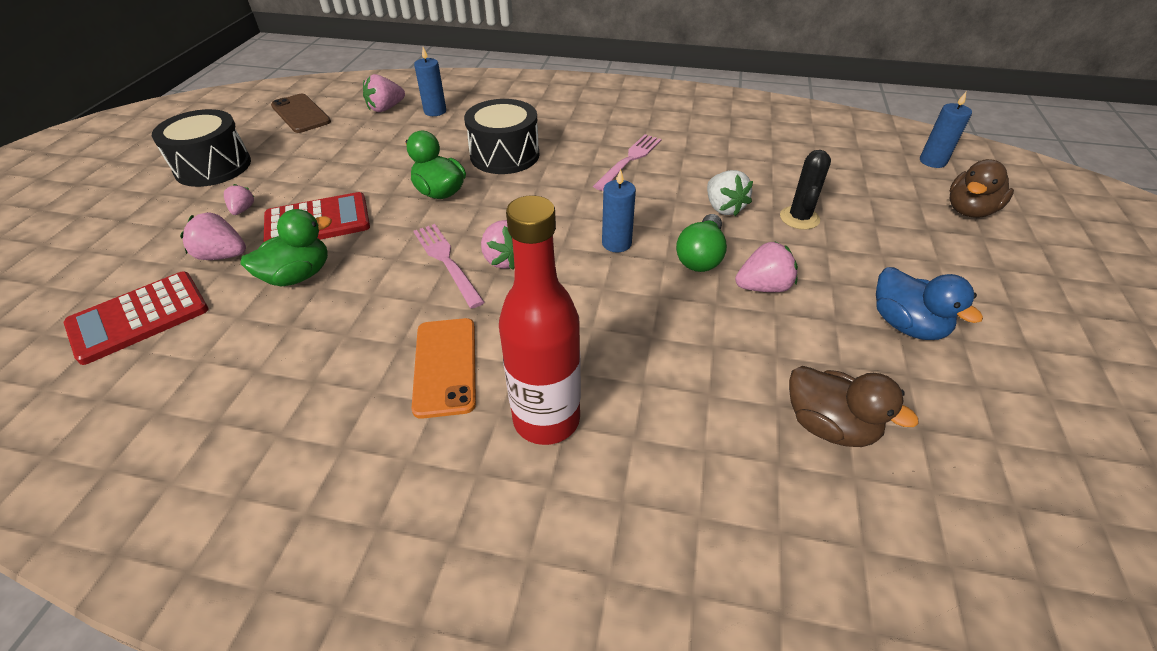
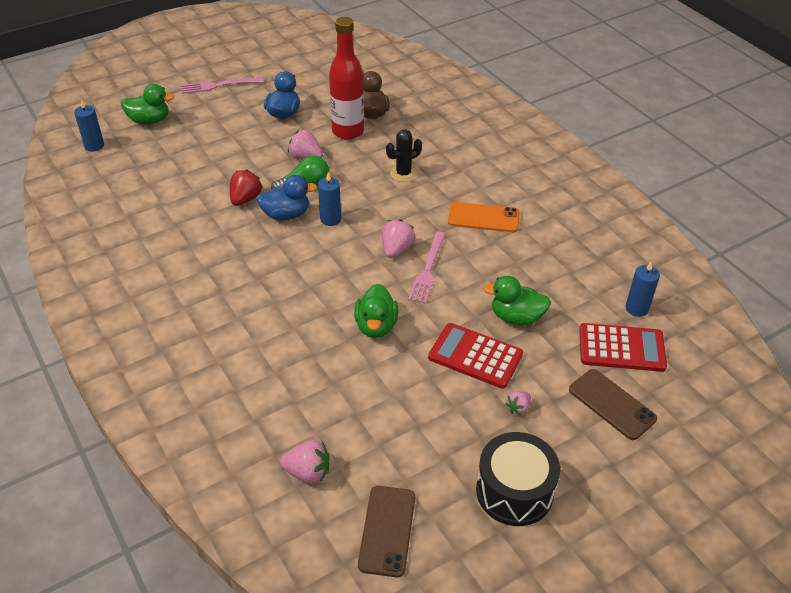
camera: 135 degrees left, 0 degrees up
(136, 260) = (612, 404): none -> brown phone
(223, 255) = (553, 367): pink strawberry -> none
(435, 111) = (275, 431): blue candle -> blue candle (637, 308)
(445, 366) = (483, 218): orange phone -> orange phone turned 60 degrees clockwise
(504, 155) = (294, 330): black drum -> none
(546, 419) = (465, 175): red bottle -> red bottle (348, 131)
(630, 159) = (229, 265): pink fork -> pink fork (218, 85)
(663, 219) = (286, 215): none -> blue duck
(723, 208) = (245, 199): white strawberry -> red strawberry
(799, 218) = (224, 169): black cactus -> black cactus (403, 173)
(969, 210) = (149, 121): brown duck -> green duck

